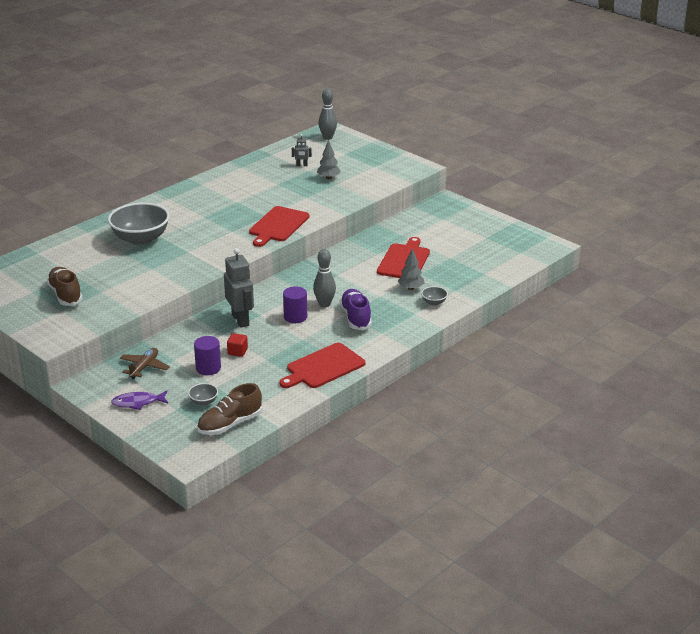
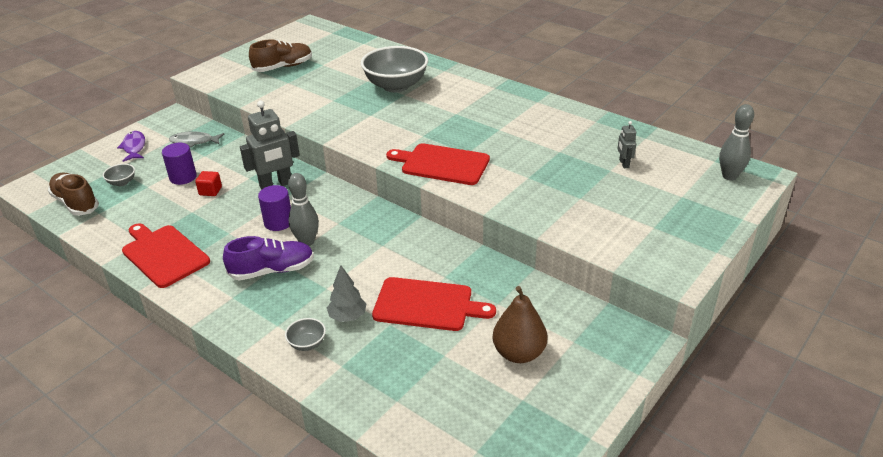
camera: 85 degrees right, 5 degrees up
(144, 367) = (194, 142): brown plane -> grey fish
(328, 178) = (594, 189): grey tree -> none
(451, 235) = (519, 353): none -> brown pear

